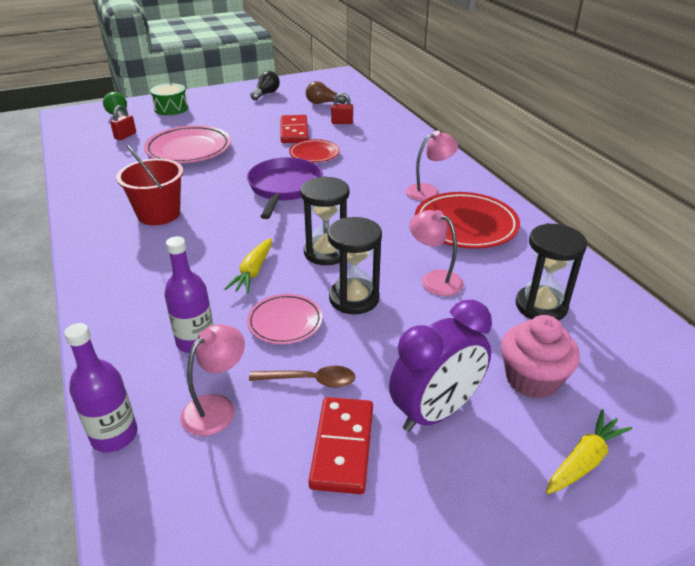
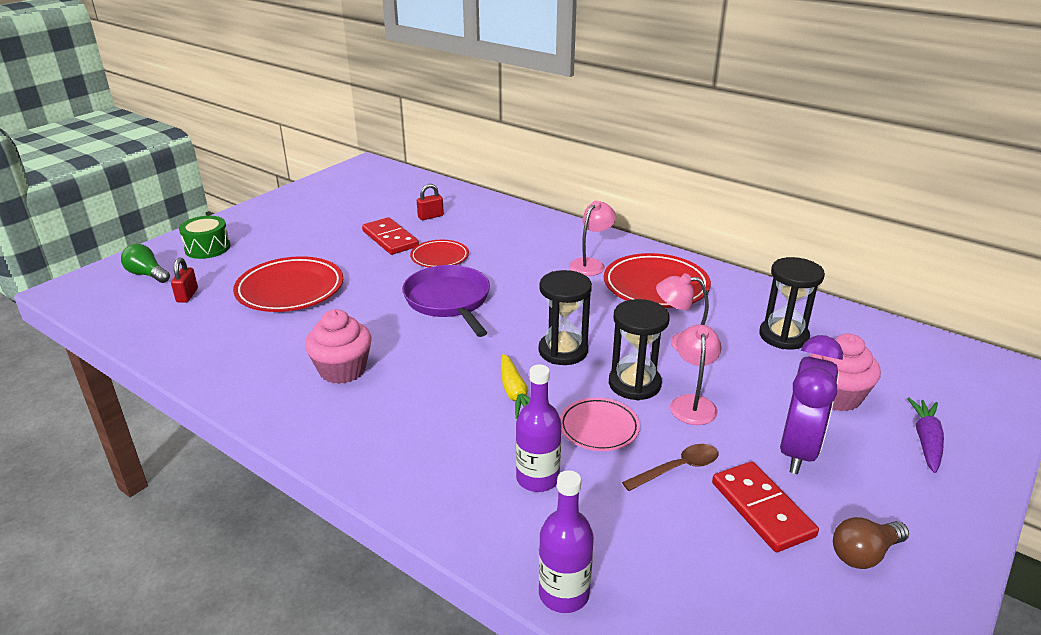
camera: 30 degrees left, 5 degrees down
(159, 214) = (342, 370): red bucket -> pink cupcake
(189, 149) = (290, 290): pink plate -> red plate
(217, 407) = (626, 526): pink lamp -> pink lamp (692, 403)
(266, 94) = (308, 204): black light bulb -> none
(323, 103) = (386, 200): brown light bulb -> brown light bulb (864, 554)
(584, 460) = (926, 440): yellow carrot -> purple carrot

